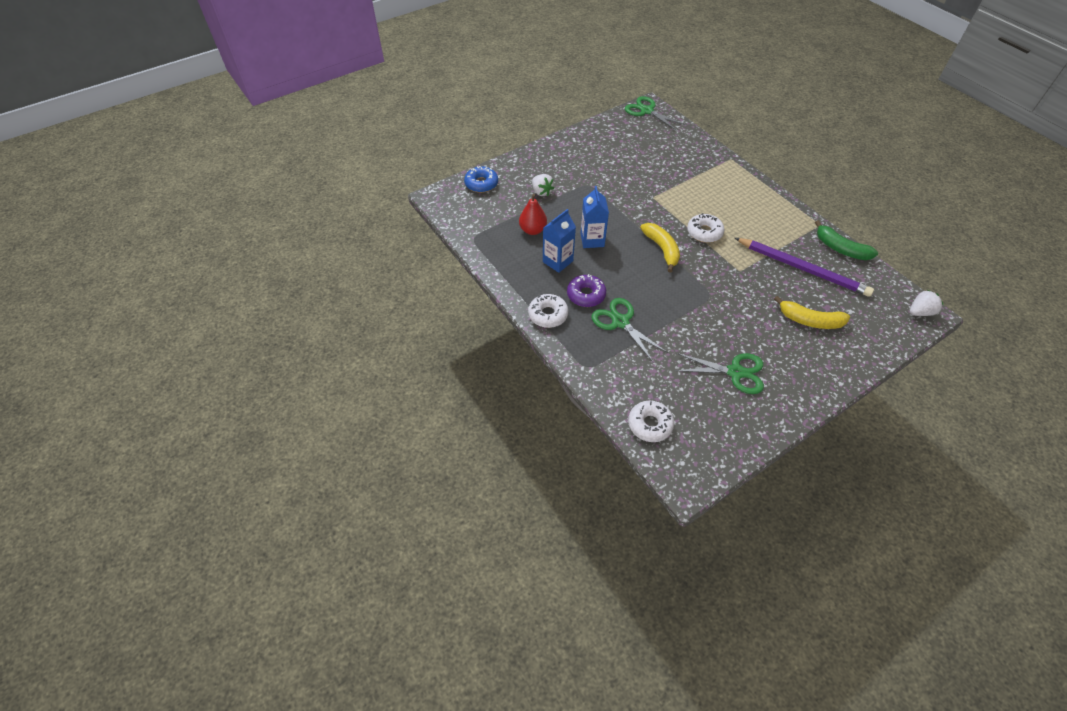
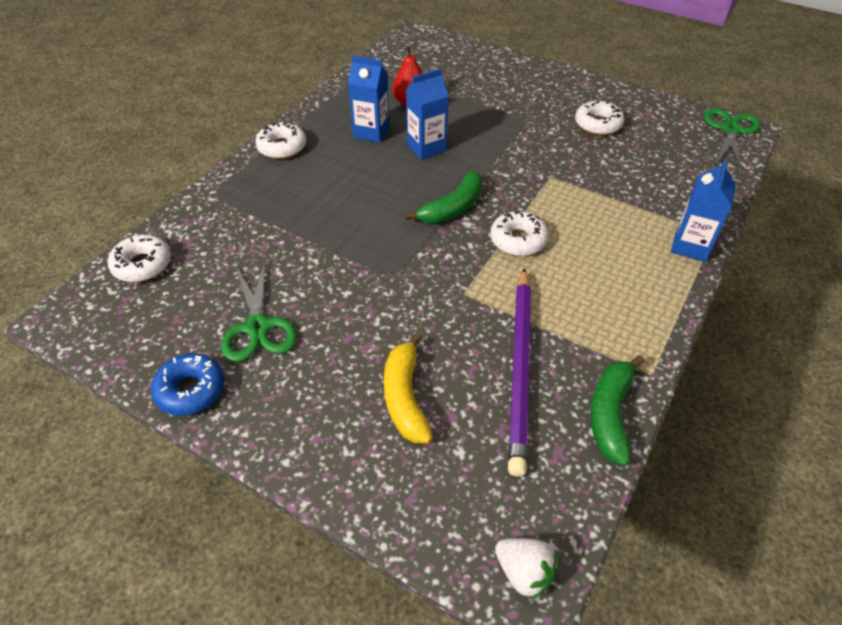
camera: 65 degrees right, 5 degrees down
(481, 184) = (458, 52): blue donut -> blue donut (191, 390)
(541, 192) = (480, 92): white strawberry -> none
(586, 295) = (329, 166): purple donut -> none
(611, 156) = (598, 124): none -> white donut
(620, 322) = (299, 203): green scissors -> none
(662, 249) = (453, 207): yellow banana -> green banana
(737, 171) = (690, 246): none -> blue carton

